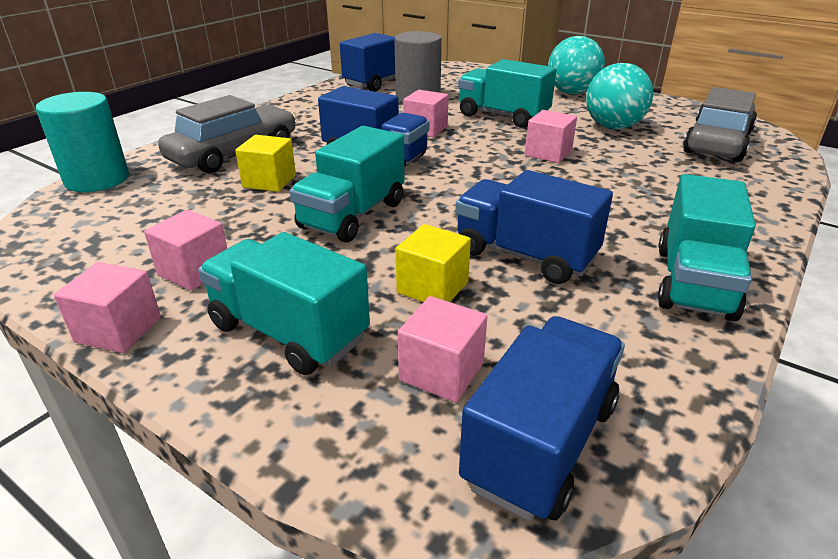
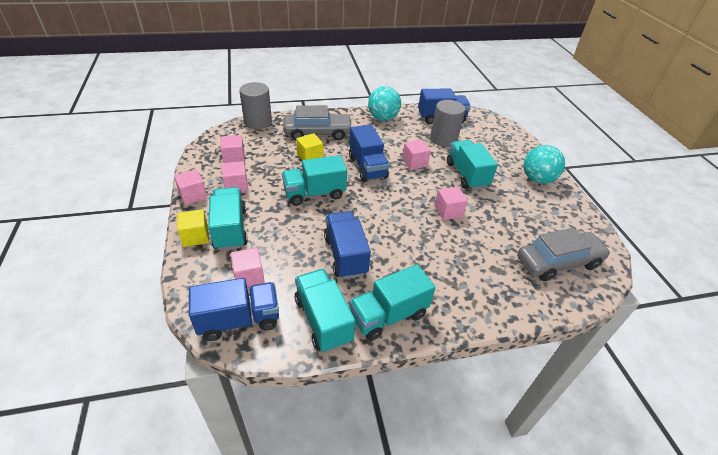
camera: 40 degrees right, 10 degrees up
(97, 179) = (258, 122): turquoise cylinder -> grey cylinder
(124, 239) = (234, 158): none -> pink cube
(432, 287) = (293, 244): yellow cube -> yellow cube (195, 236)
(613, 127) = (515, 216): turquoise ball -> turquoise ball (383, 118)
(644, 345) = (323, 320): none -> turquoise truck

